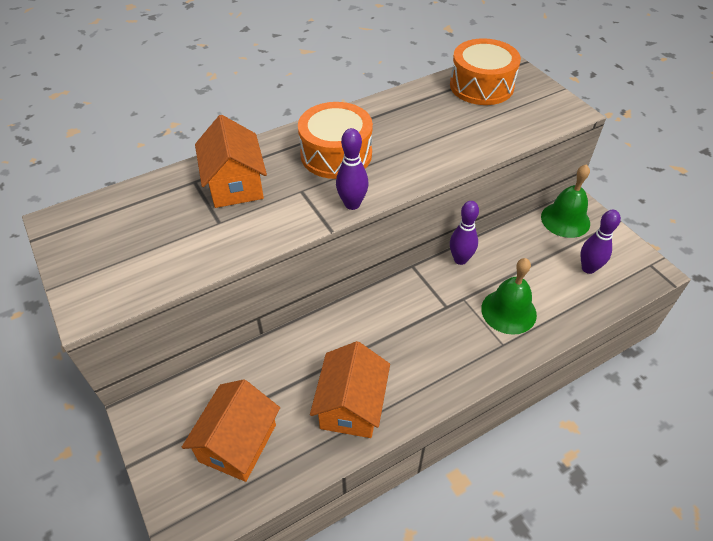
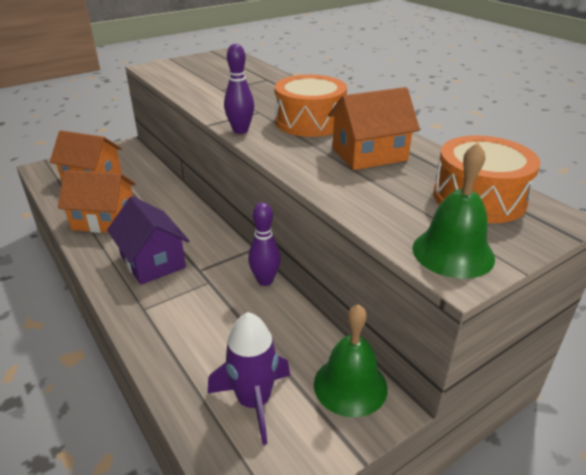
camera: 85 degrees right, 15 degrees down
(235, 184) = (264, 90): orange house -> orange house (369, 154)
(433, 345) = (152, 261): none -> purple house
(508, 311) = (187, 315): green bell -> green bell (453, 252)
(588, 268) = (254, 401): purple bowling pin -> purple rocket

